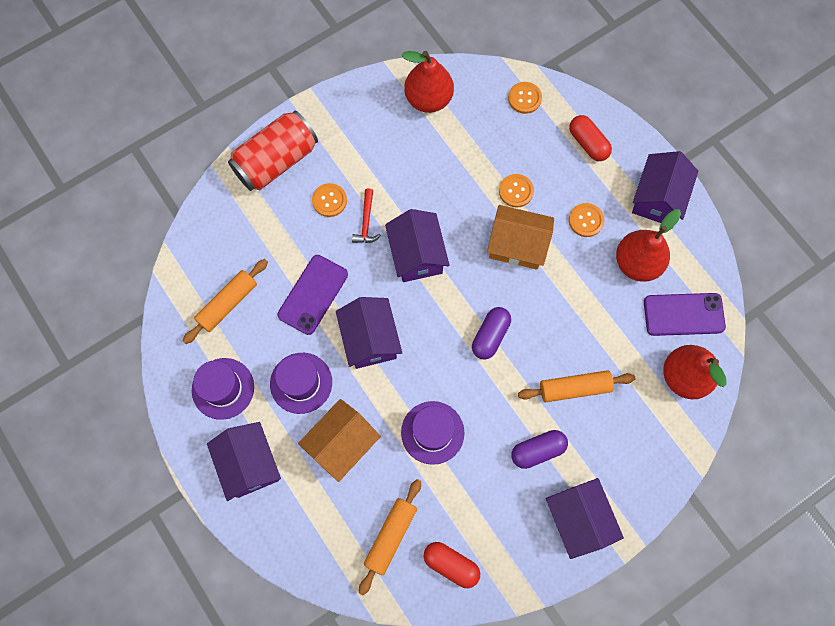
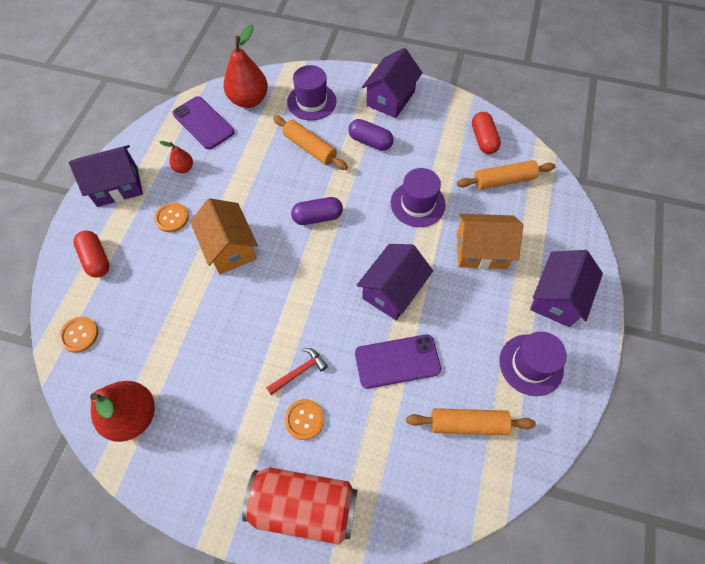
camera: 130 degrees left, 10 degrees down
(301, 383) = (470, 312): purple hat -> purple hat (311, 101)
(417, 255) = (296, 310): purple house -> none
(516, 191) = (181, 280): orange button -> none
(588, 143) = (96, 259): red capsule -> red capsule turned 45 degrees counterclockwise
(637, 263) = (184, 168): red pear -> red pear, size x0.49

